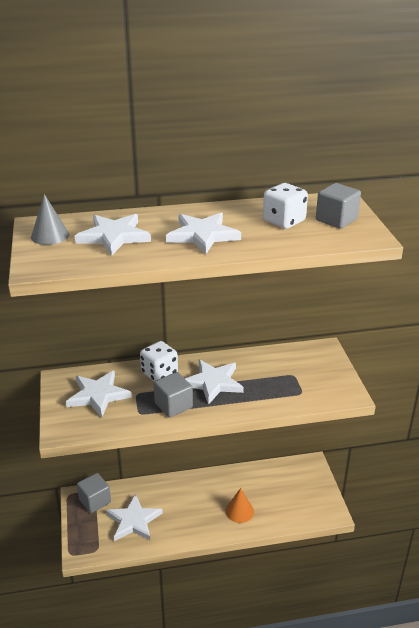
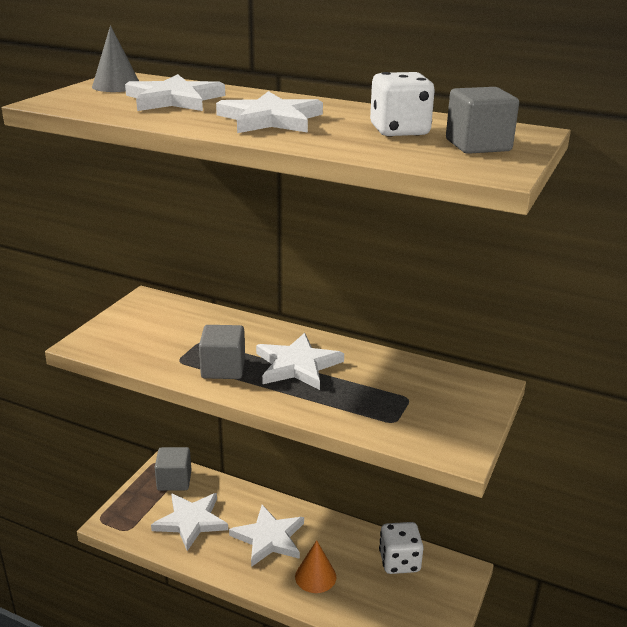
camera: 35 degrees right, 5 degrees down
(98, 395) = (161, 327): white star -> white star (269, 538)
(159, 373) = (250, 332): white dice -> white dice (399, 561)

